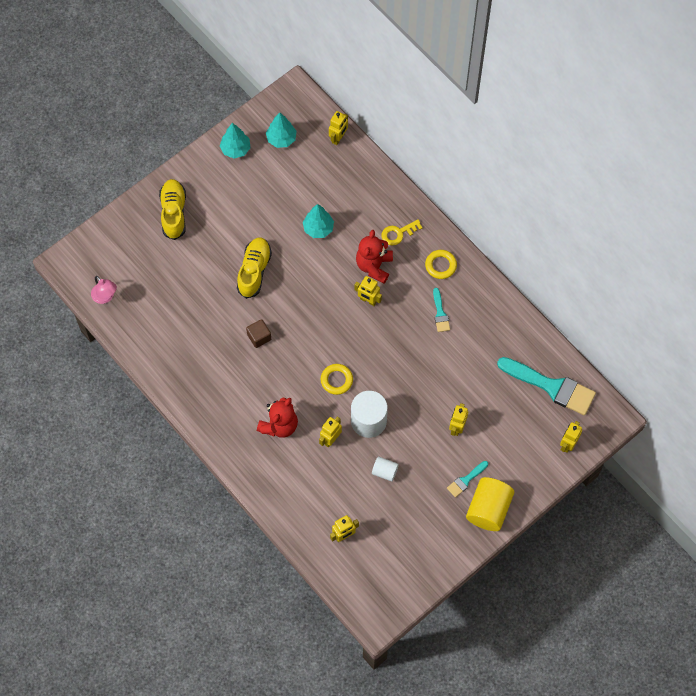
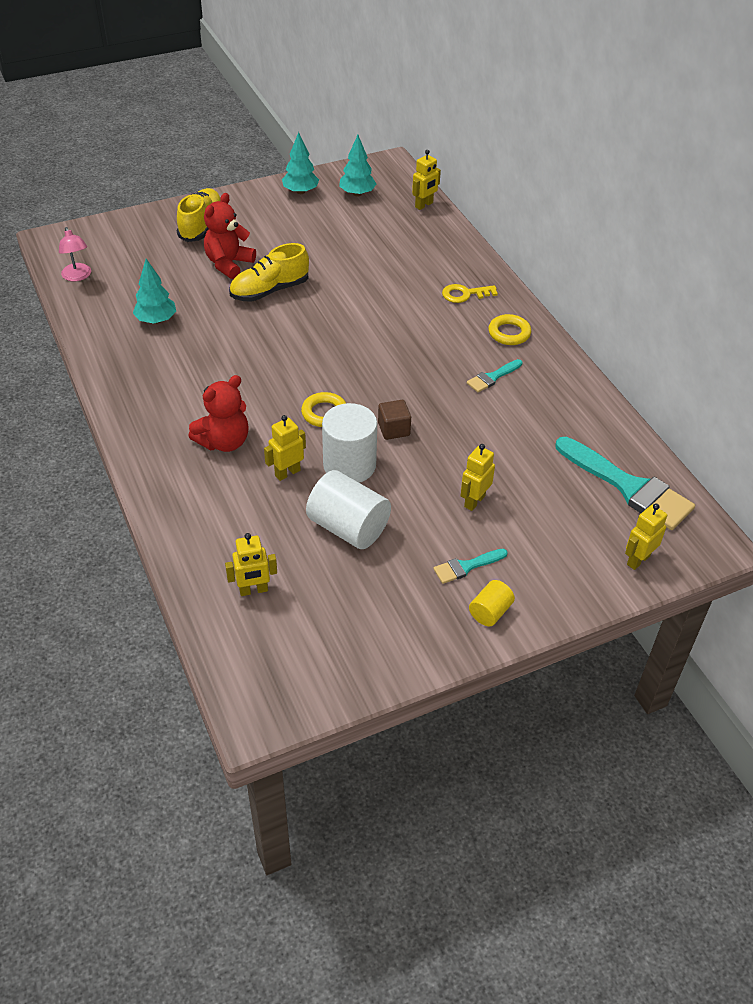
camera: 15 degrees right, 20 degrees down
(254, 271) = (269, 291): yellow shoe -> yellow shoe turned 150 degrees counterclockwise
(259, 337) = (243, 350): brown cube -> brown cube (394, 429)
(318, 228) = (366, 271): turquoise tree -> turquoise tree (156, 320)
(368, 300) = (401, 345): yellow robot -> none
(374, 266) = (422, 316): red teddy bear -> red teddy bear (228, 264)
(385, 471) = (348, 527): white cylinder -> white cylinder, size x1.91
(440, 313) = (492, 377): turquoise brush -> turquoise brush turned 45 degrees clockwise
(488, 509) = (490, 612): yellow cylinder -> yellow cylinder, size x0.52

